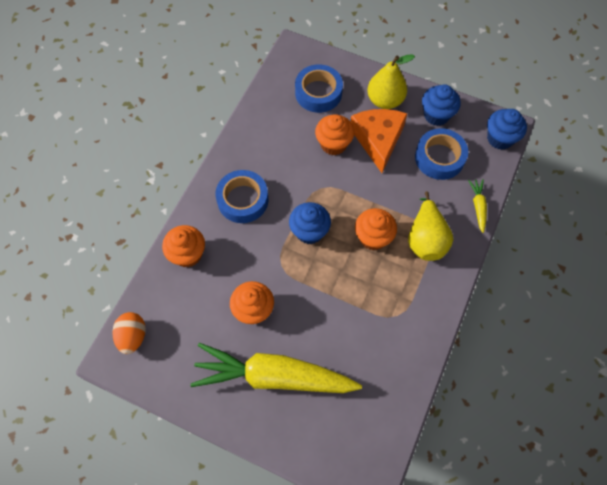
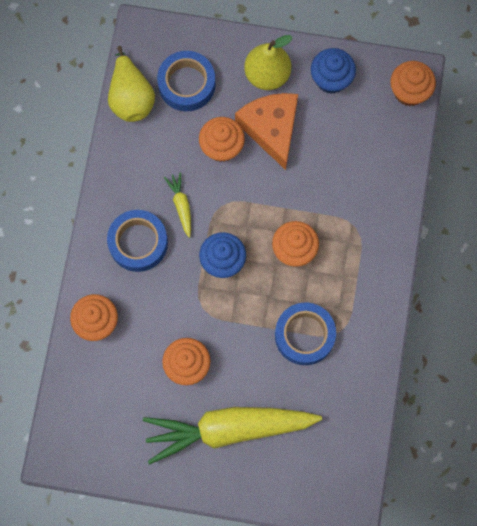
camera: 15 degrees left, 10 degrees up
(133, 336) = (68, 428): orange egg -> none
(425, 239) = (351, 237): yellow pear -> yellow pear (131, 97)
(439, 158) = (346, 134): blue tape -> blue tape (304, 335)
(478, 206) = (400, 183): yellow carrot -> yellow carrot (181, 205)
(500, 138) = (409, 92): blue cupcake -> orange cupcake

